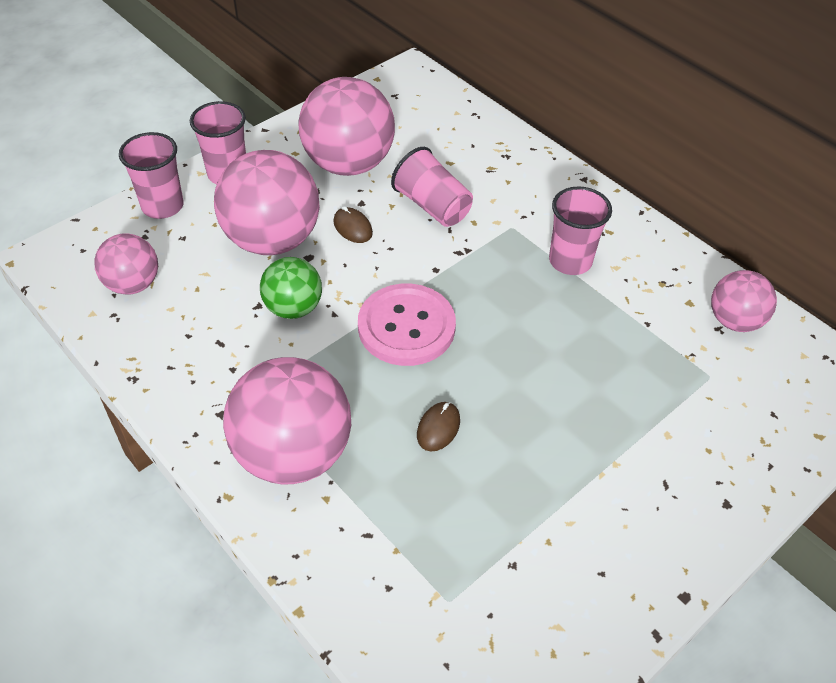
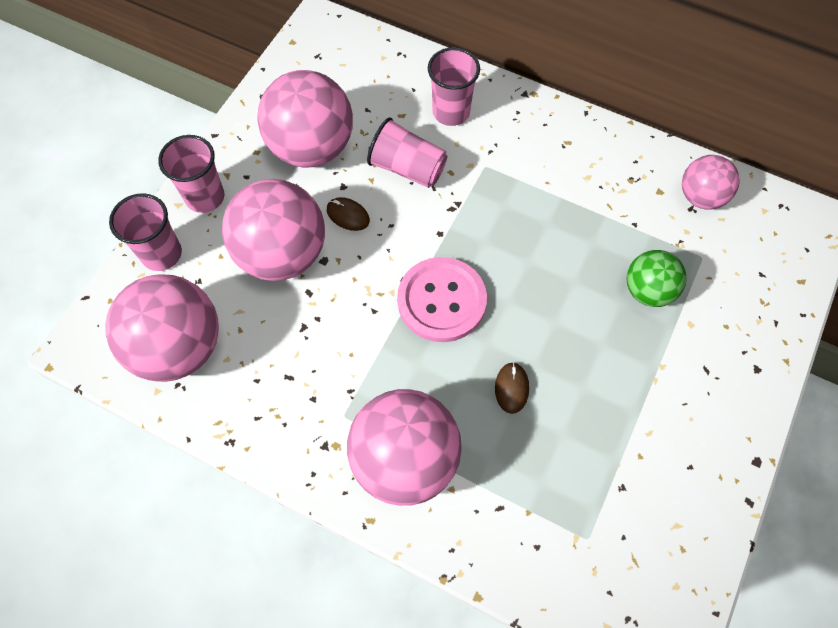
camera: 20 degrees left, 15 degrees up
(133, 284) = (179, 347): pink ball -> pink ball, size x1.76
(293, 308) = (336, 318): green ball -> green ball (648, 290)
(570, 261) = (548, 184): pink cup -> pink cup (451, 112)

